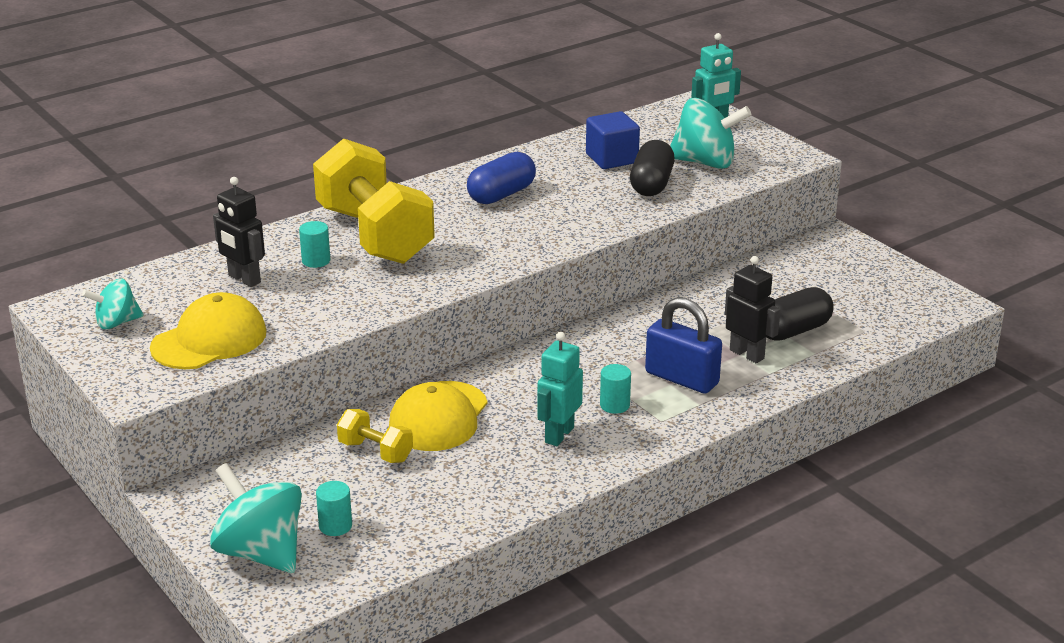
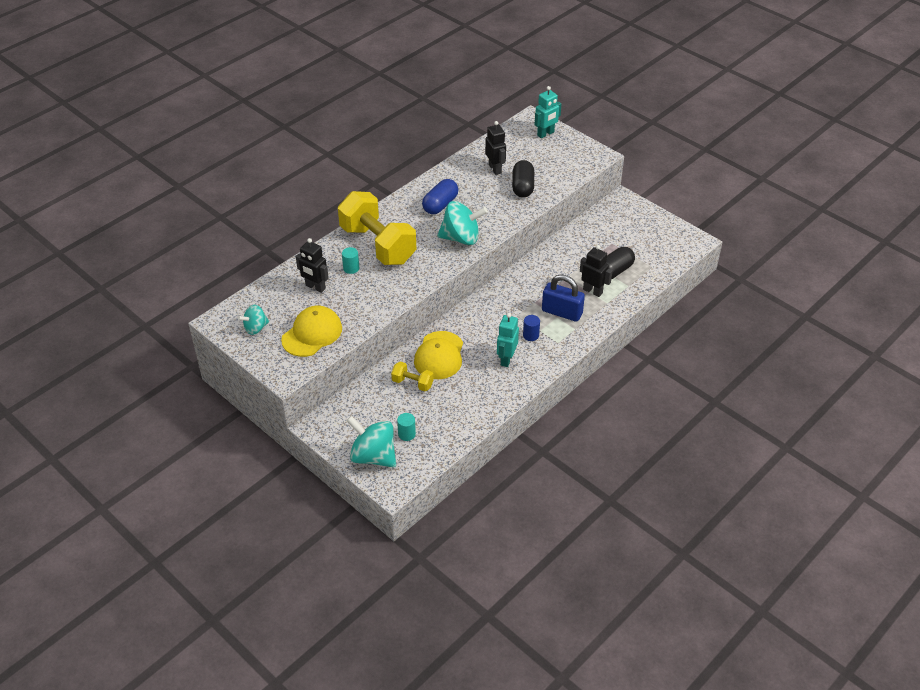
camera: 10 degrees left, 15 degrees up
(612, 158) = (495, 169): blue cube -> black robot
(614, 405) = (531, 335): turquoise cylinder -> blue cylinder
(705, 162) = (549, 166): turquoise spinning top -> turquoise spinning top (461, 238)

